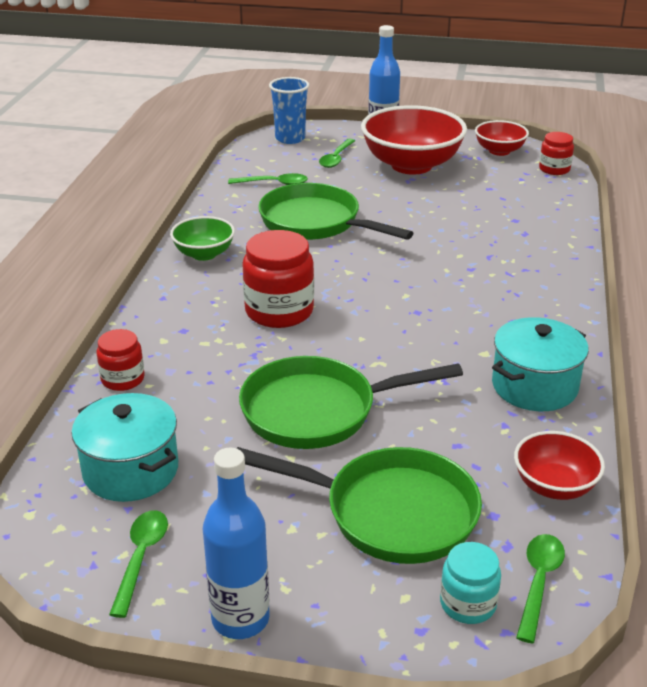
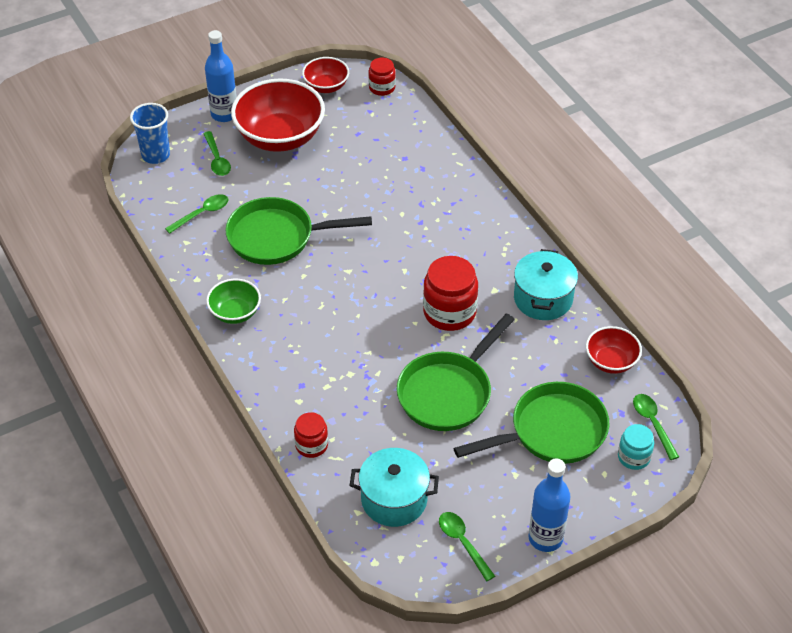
camera: 40 degrees left, 15 degrees up
(279, 311) = (343, 332): red jar -> red jar (449, 312)

